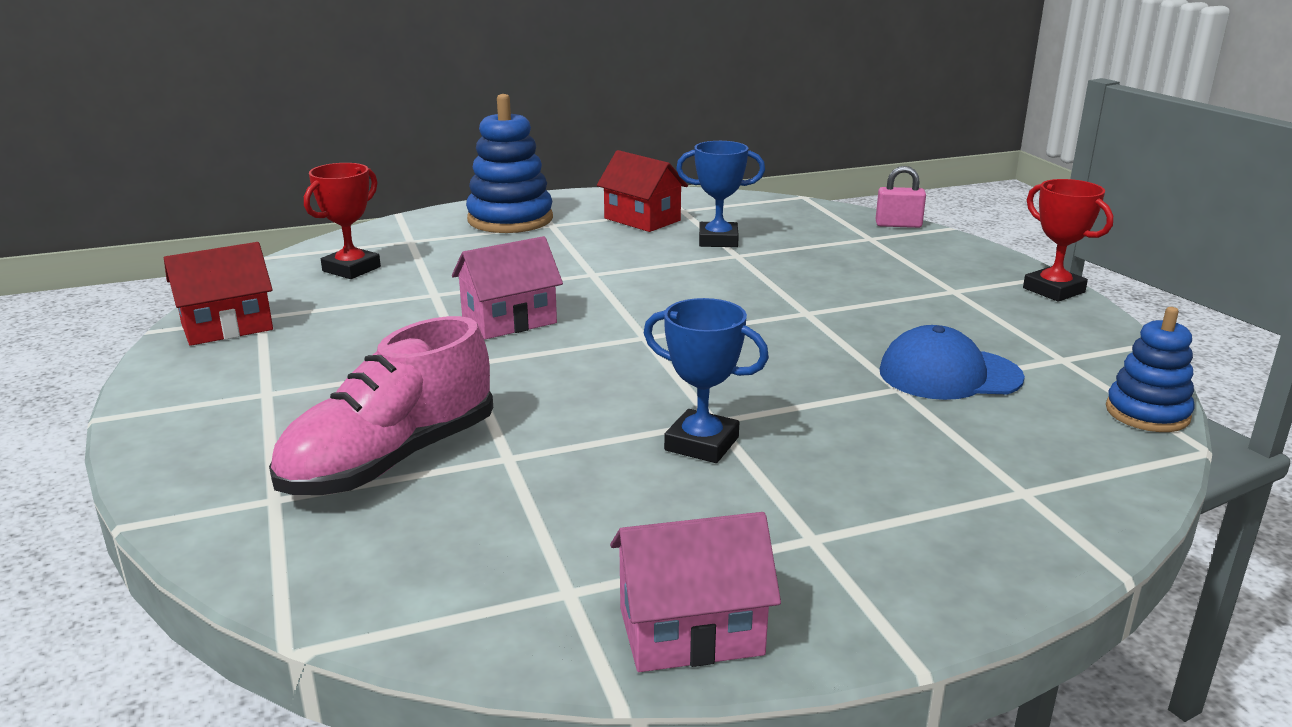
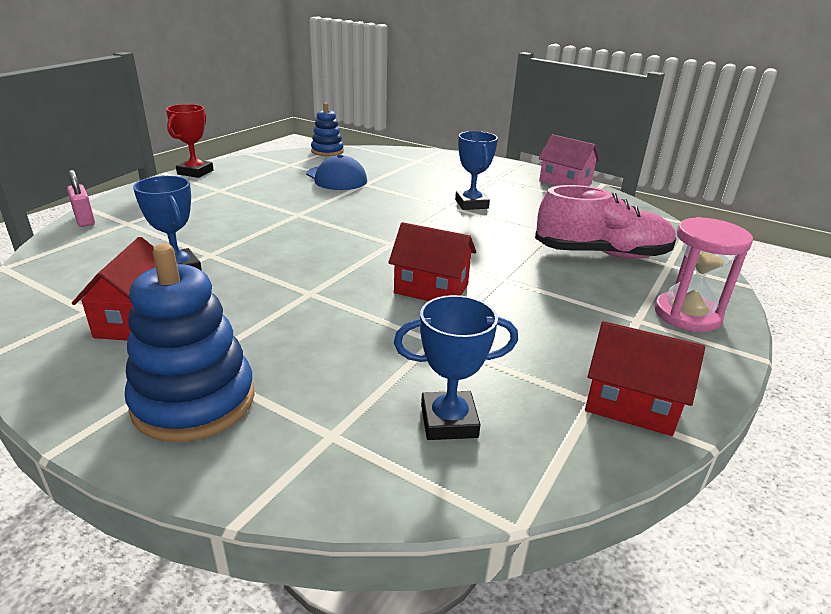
camera: 130 degrees left, 5 degrees up
(208, 426) = (687, 315): none -> pink hourglass
(351, 269) = (449, 421): red trophy -> blue trophy
(509, 320) = (431, 289): pink house -> red house

